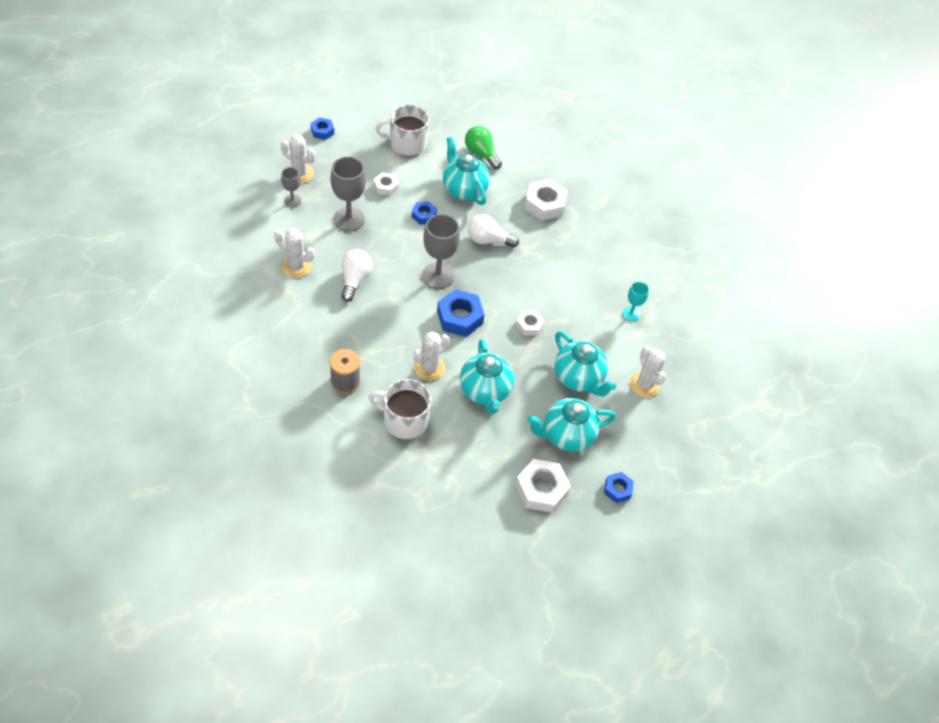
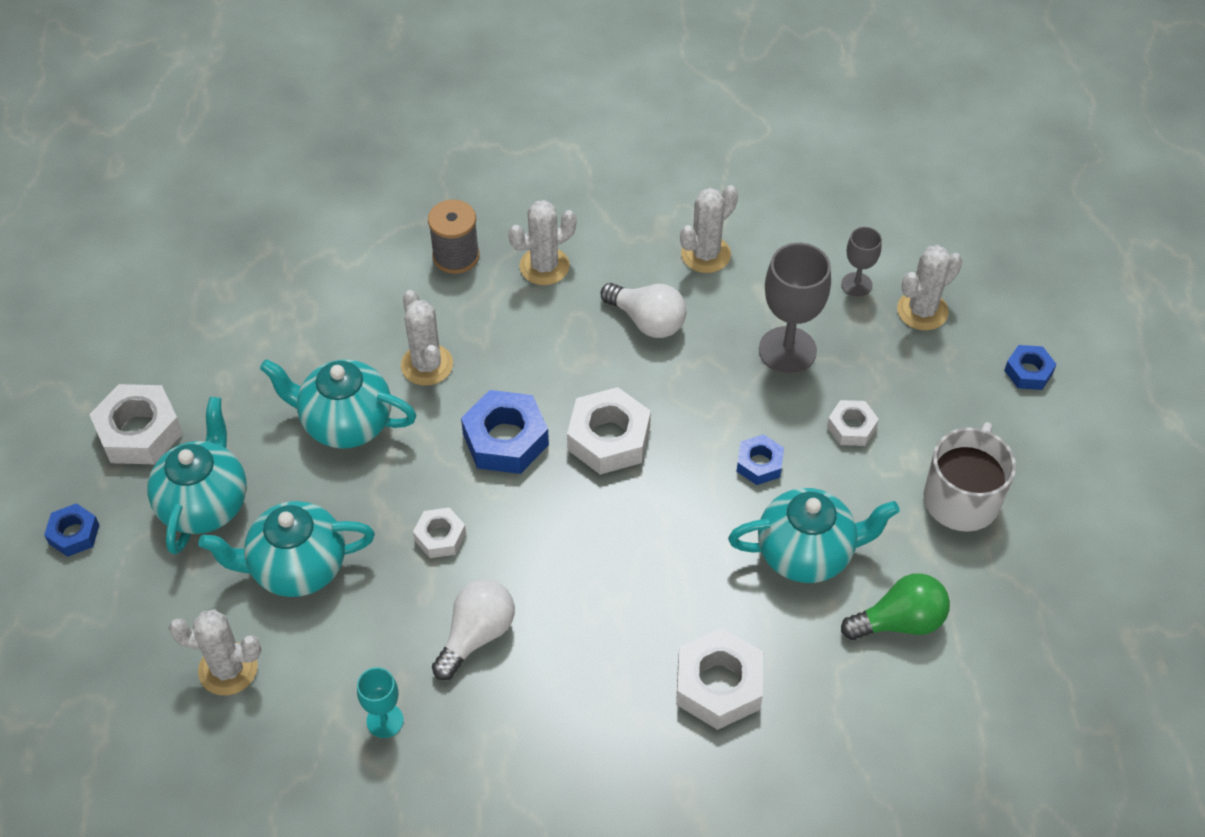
camera: 120 degrees right, 0 degrees up
(335, 336) = (544, 266): none -> white cactus
(404, 420) = (352, 305): white mug -> none
(438, 276) = (608, 438): grey goblet -> white nut
(488, 240) = (661, 546): white light bulb -> white light bulb (476, 635)

